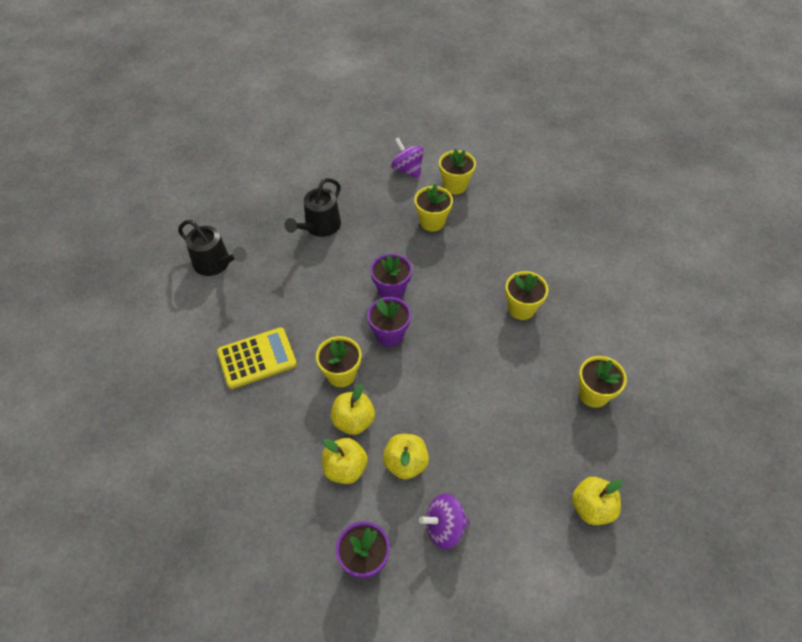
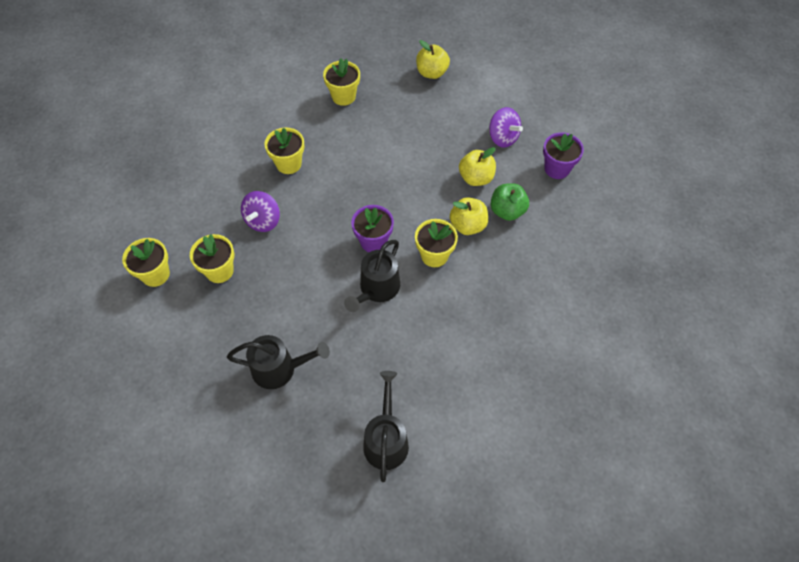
camera: 120 degrees left, 5 degrees up
(257, 358) = (463, 327): yellow calculator -> none
(339, 314) = (377, 289): none -> black watering can
(345, 468) = (507, 211): yellow apple -> green apple
(391, 290) = (325, 263): purple flower pot -> none
(407, 169) = (149, 330): purple spinning top -> purple spinning top (263, 221)

